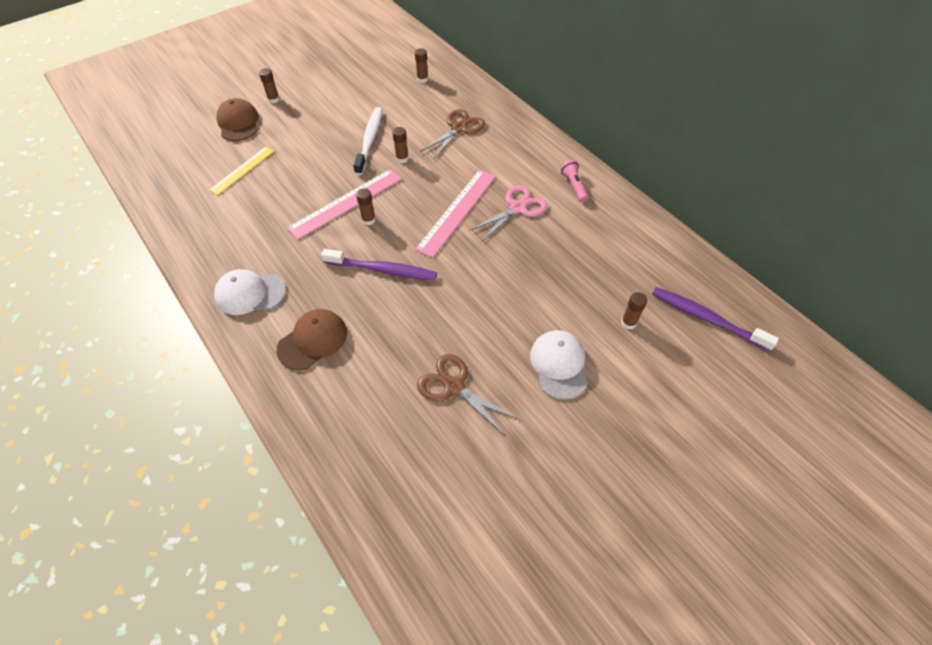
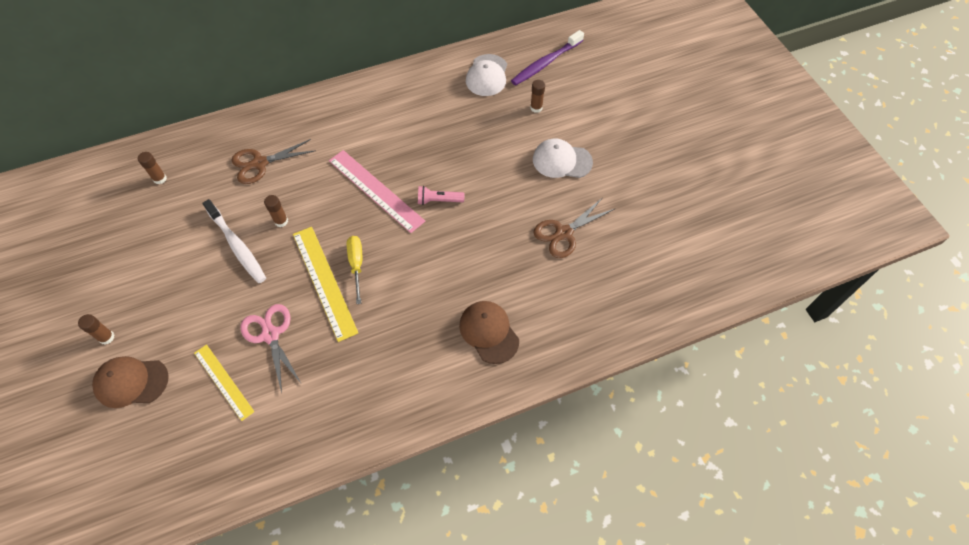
camera: 75 degrees left, 5 degrees up
(250, 293) = (414, 383): white cap -> white cap (487, 75)
(346, 203) = (324, 282): pink ruler -> yellow ruler
(368, 220) = (356, 265): brown glue stick -> yellow screwdriver
(369, 140) = (237, 246): white toothbrush -> white toothbrush turned 150 degrees counterclockwise
(383, 270) = (425, 263): purple toothbrush -> none
(459, 128) = (260, 163): brown scissors -> brown scissors turned 75 degrees counterclockwise
(517, 208) = (390, 144): pink scissors -> pink scissors (270, 335)
(573, 186) = (381, 98): pink flashlight -> pink flashlight (439, 200)

